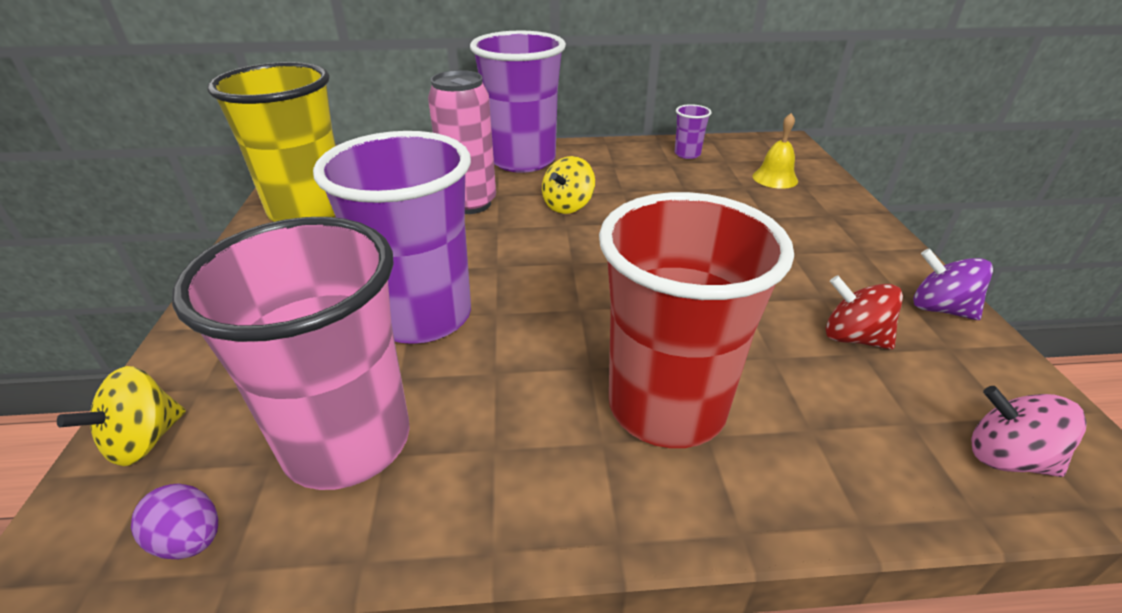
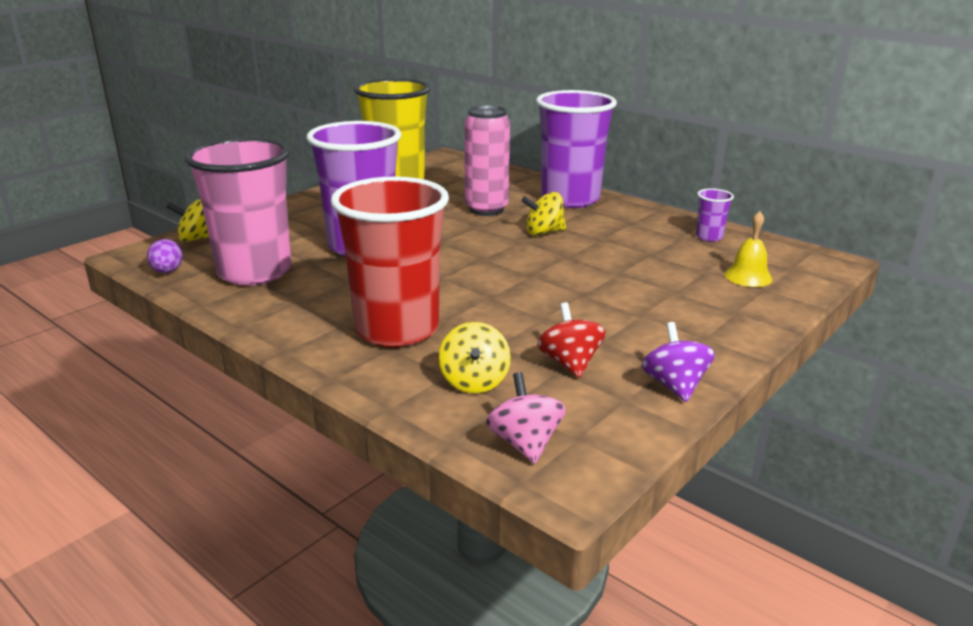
camera: 45 degrees right, 10 degrees down
(845, 418) = (474, 381): none -> yellow spinning top

